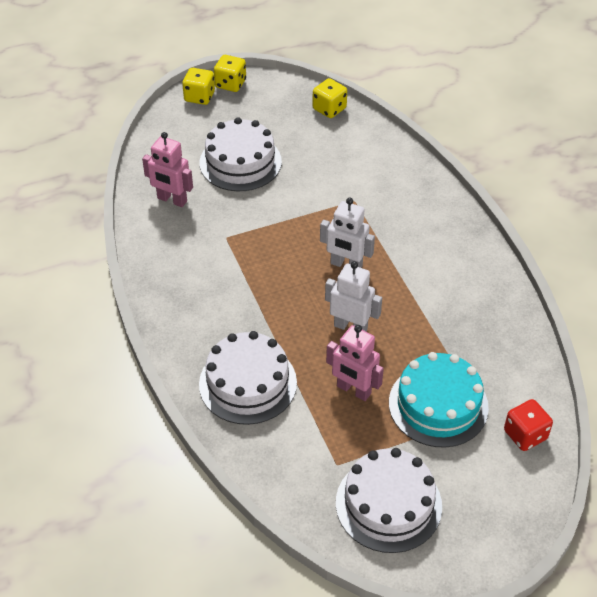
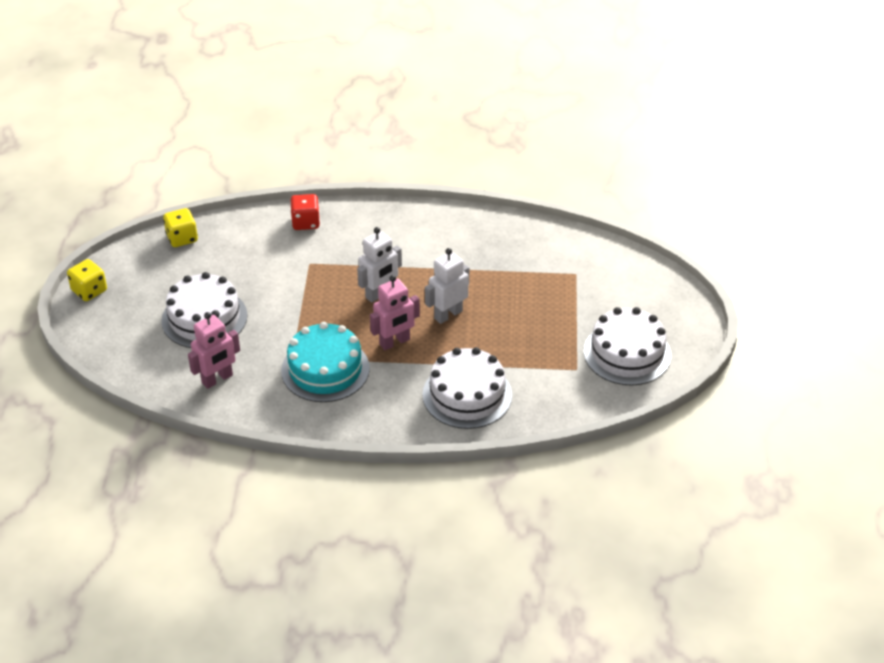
camera: 65 degrees left, 5 degrees down
(199, 97) = (89, 318): yellow dice -> none
(353, 390) = (512, 335): pink robot -> pink robot (395, 342)
(438, 405) = (554, 294): turquoise cake -> turquoise cake (325, 369)
(525, 435) = (606, 260): red dice -> red dice (306, 222)

